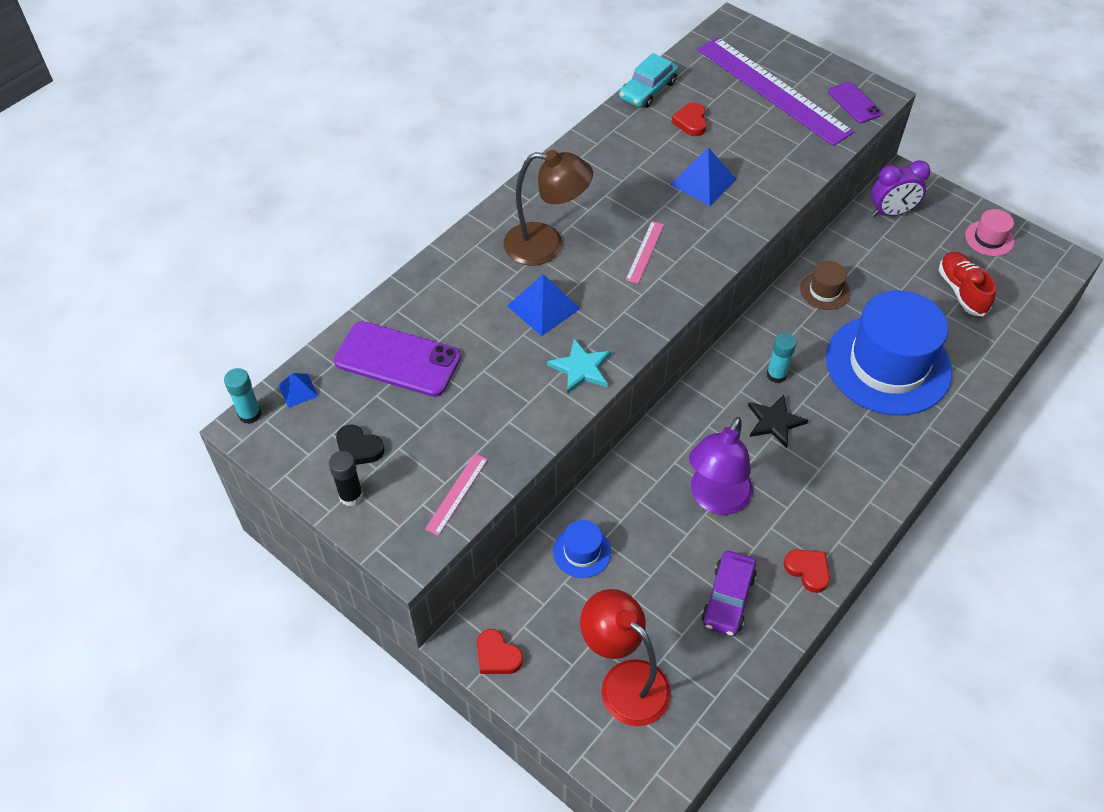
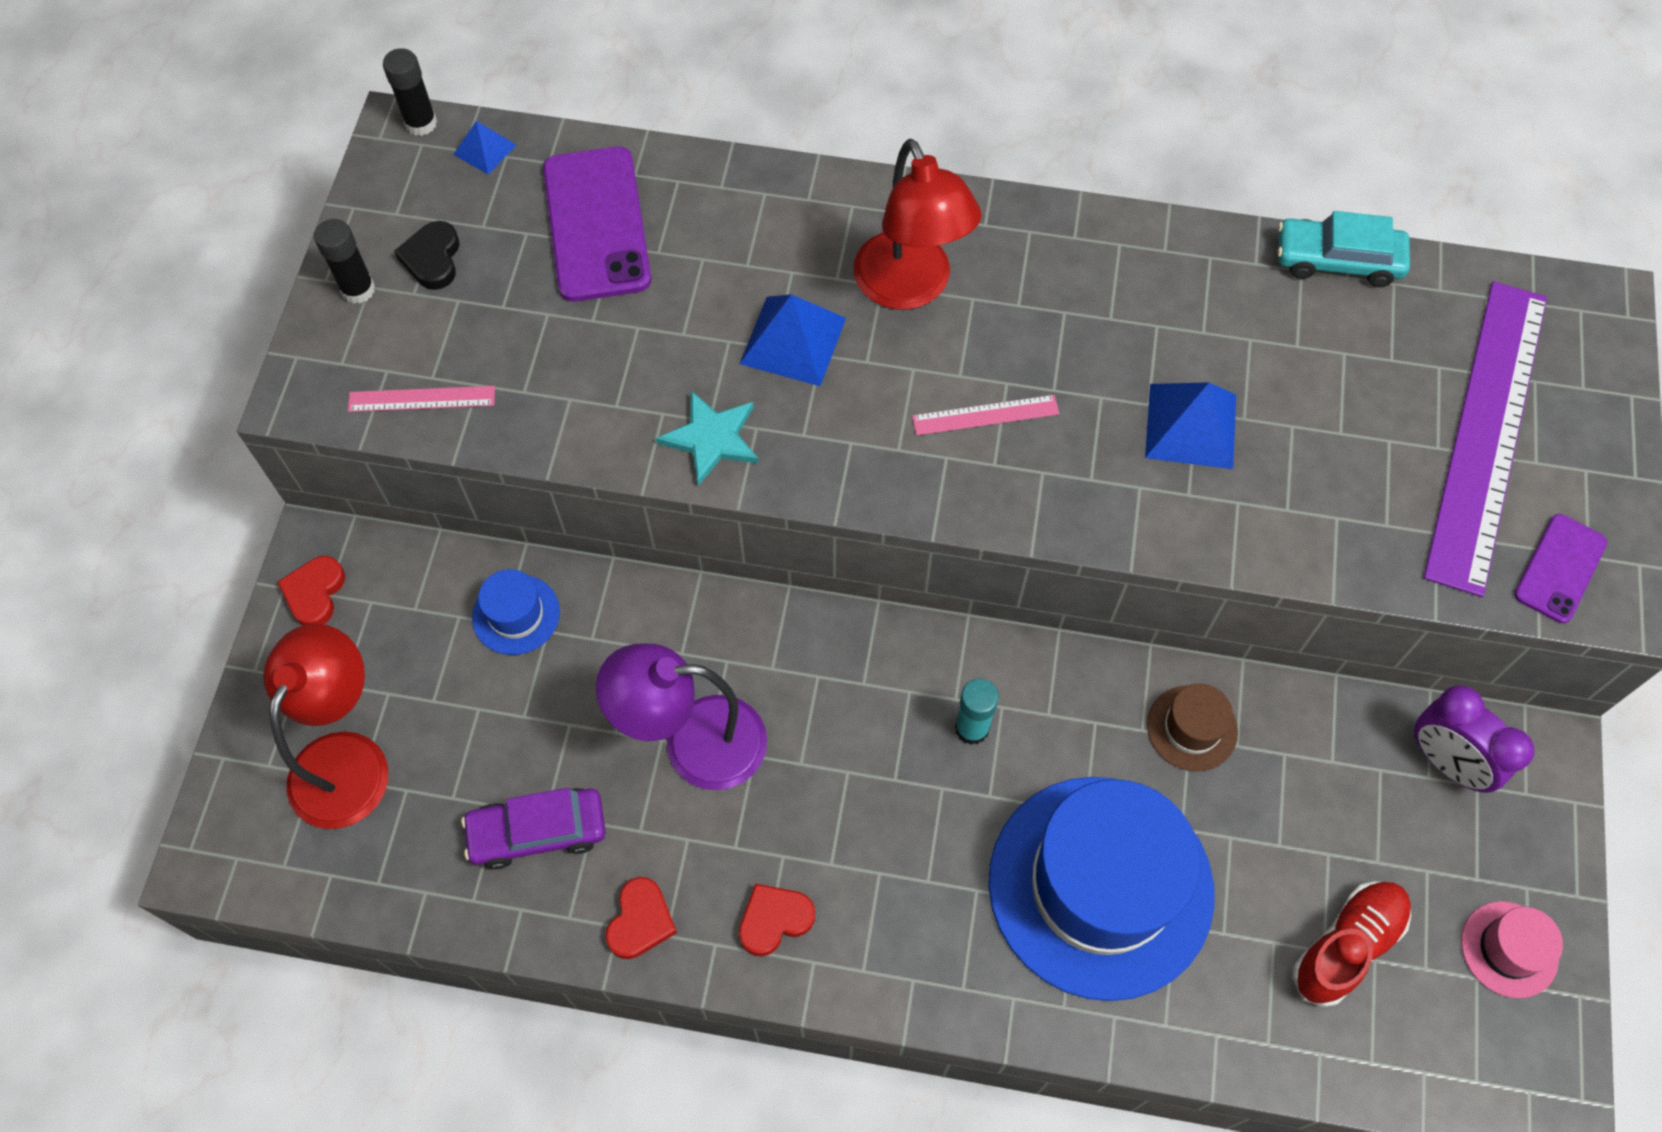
camera: 60 degrees right, 10 degrees up
(250, 414) = (421, 123): turquoise glue stick -> black glue stick
(546, 245) = (910, 288): brown lamp -> red lamp
(691, 122) = (1312, 350): red heart -> red heart (774, 920)
(774, 422) = (880, 763): black star -> none

